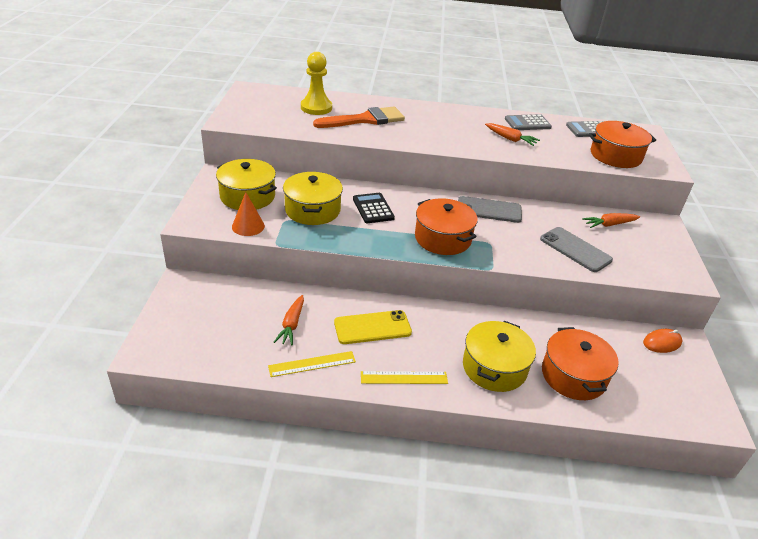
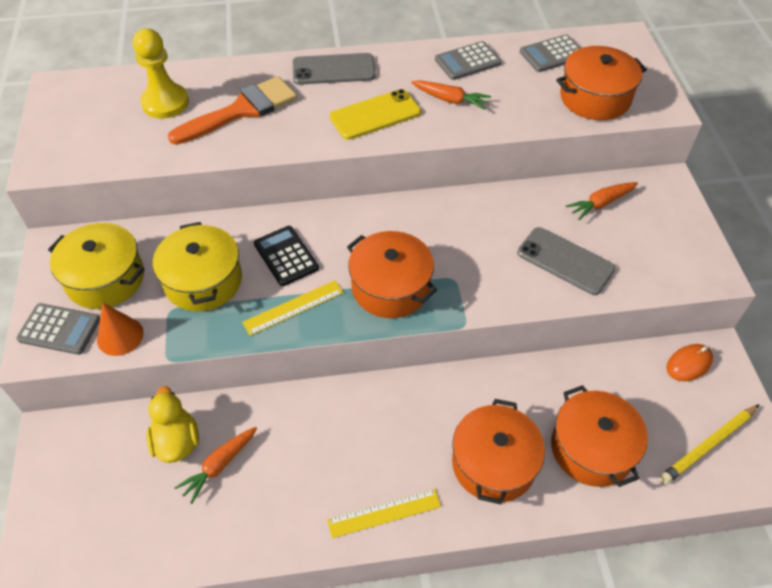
camera: 10 degrees left, 15 degrees up
(209, 215) = (59, 329): none -> grey calculator
(266, 305) = (177, 441): none -> yellow duck
(292, 324) = (219, 465): orange carrot -> orange carrot turned 45 degrees clockwise
(312, 364) = (261, 524): yellow ruler -> yellow ruler (293, 307)
(372, 327) = (326, 440): yellow phone -> yellow phone (375, 115)
(489, 210) = (441, 218): grey phone -> grey phone (333, 70)
(494, 367) = (493, 463): yellow pot -> orange pot
(668, 394) = (708, 445): none -> yellow pencil

